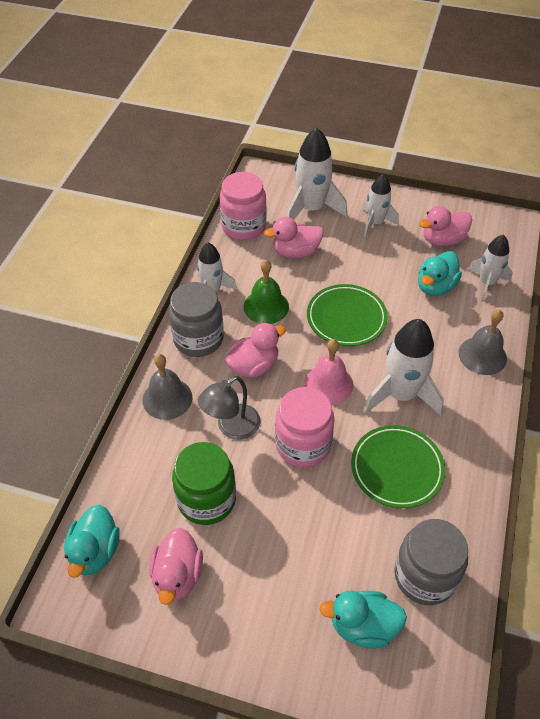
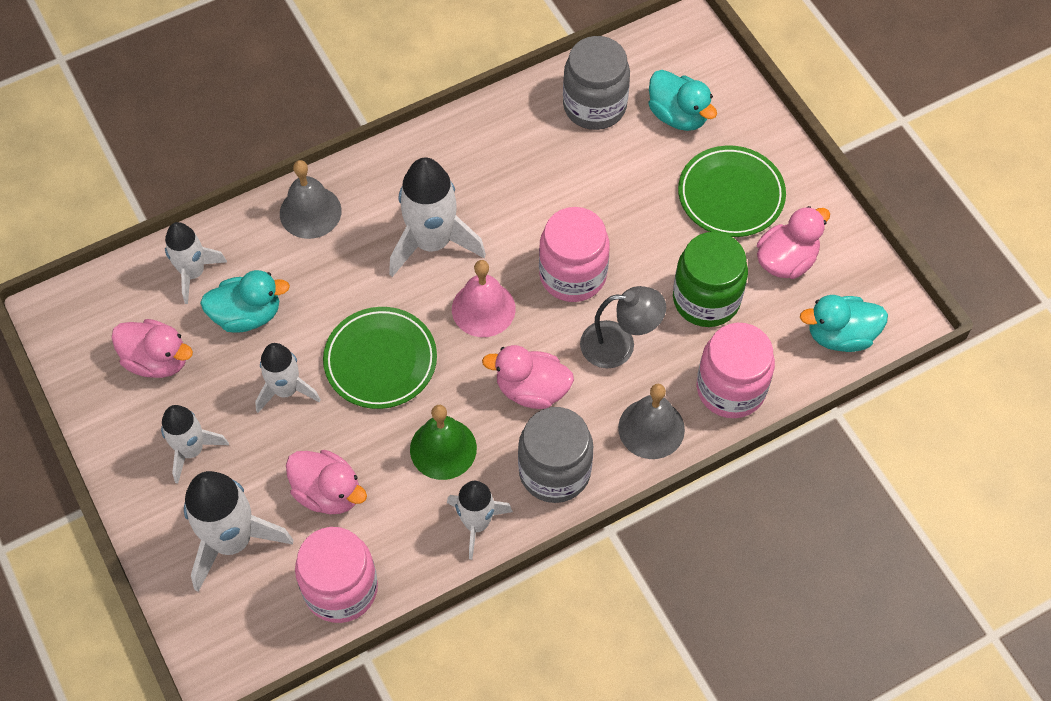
camera: 135 degrees left, 10 degrees up
(95, 551) = (840, 335): turquoise duck -> turquoise duck turned 150 degrees counterclockwise
(140, 457) = (730, 388): none -> pink jar
(371, 273) = (286, 390): none -> white rocket
(397, 468) = (518, 189): green plate -> green plate (731, 195)

